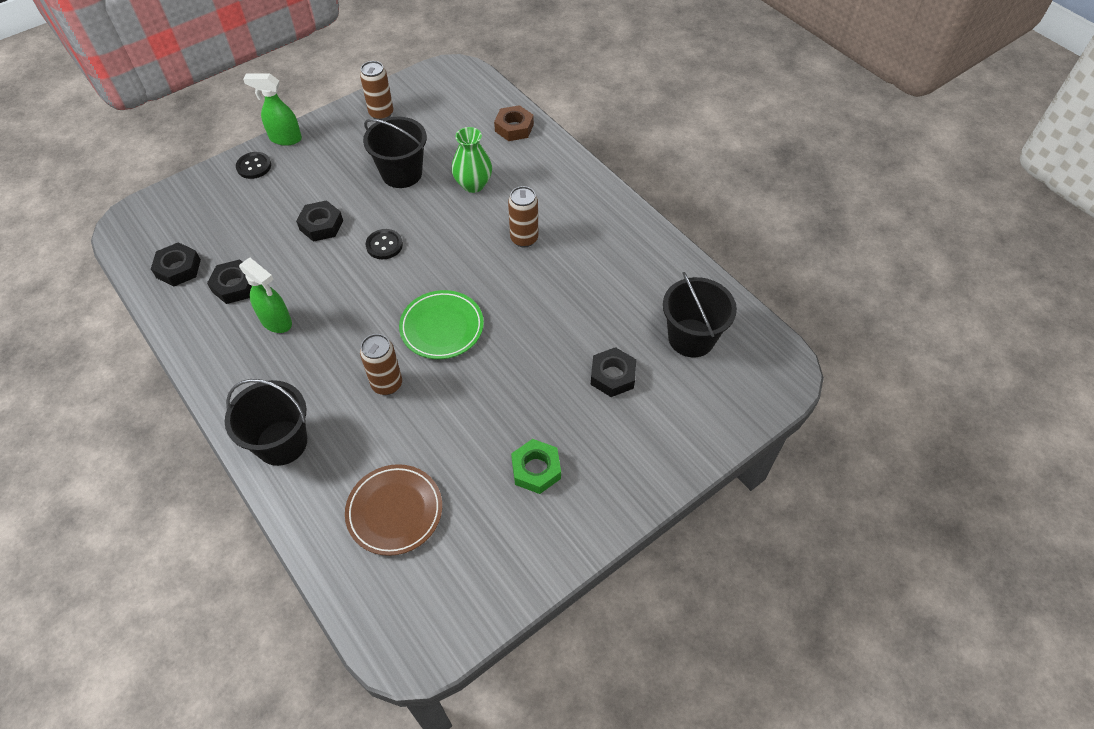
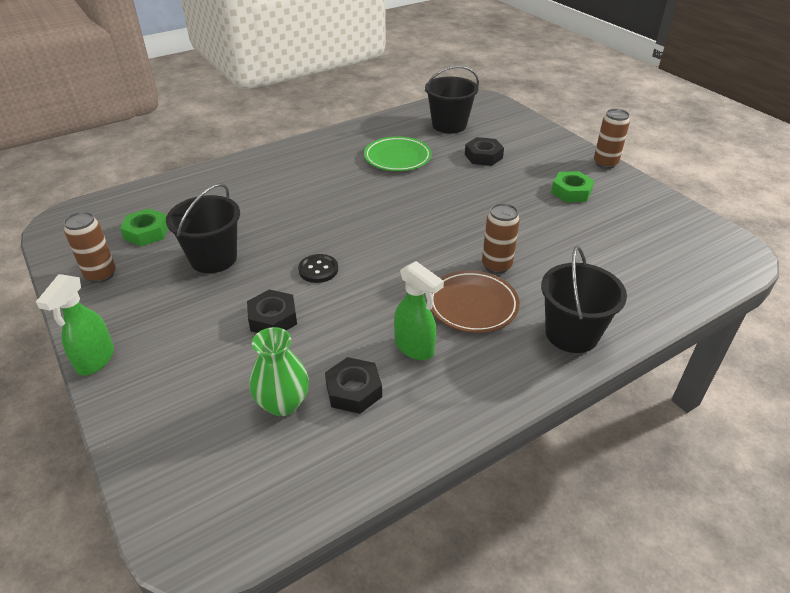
camera: 85 degrees left, 15 degrees down
(178, 268) = (311, 456): black nut -> none
(254, 166) = (136, 389): black button -> none
(276, 321) = (414, 348): green spray bottle -> green spray bottle turned 90 degrees clockwise
(394, 511) = (626, 260): brown plate -> brown plate (472, 305)
(439, 124) = (146, 232): none -> green nut
(442, 327) = (431, 234): green plate -> green plate (397, 157)
(473, 184) = (251, 213): green vase -> green vase (283, 403)
(514, 128) = (181, 187): brown nut -> none
(524, 239) = (333, 187): brown can -> brown can (605, 163)

